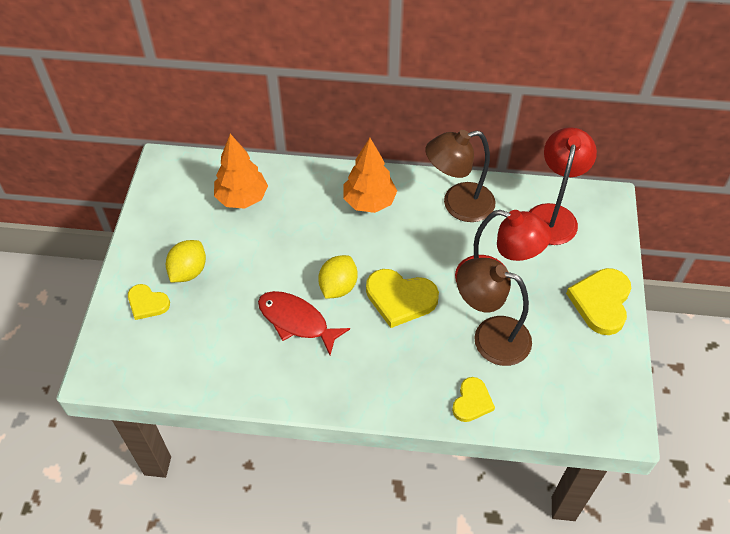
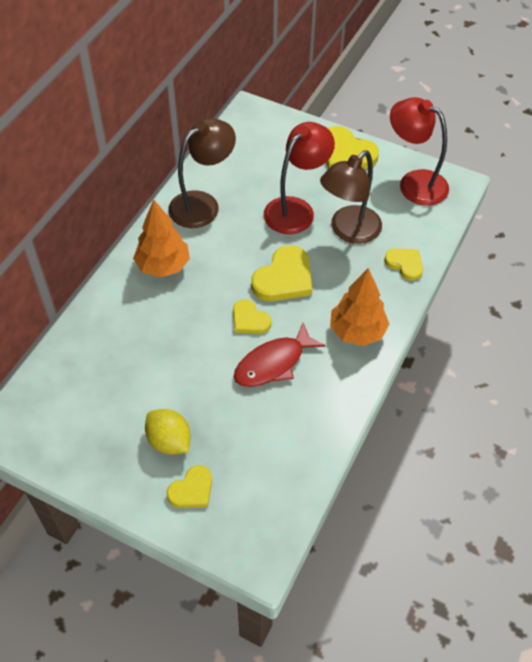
camera: 70 degrees left, 0 degrees up
(242, 198) = (98, 368): orange tree -> orange tree (357, 331)
(338, 287) = (249, 320): yellow lemon -> yellow heart
(458, 205) = (202, 204): brown lamp -> brown lamp turned 135 degrees counterclockwise
(553, 215) = (247, 148): red lamp -> red lamp (414, 183)

